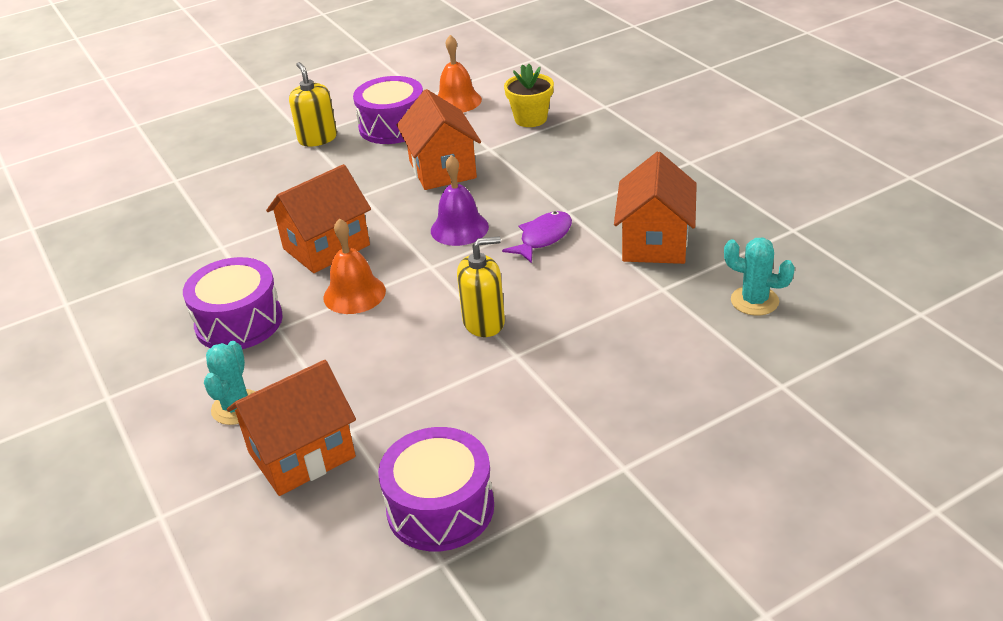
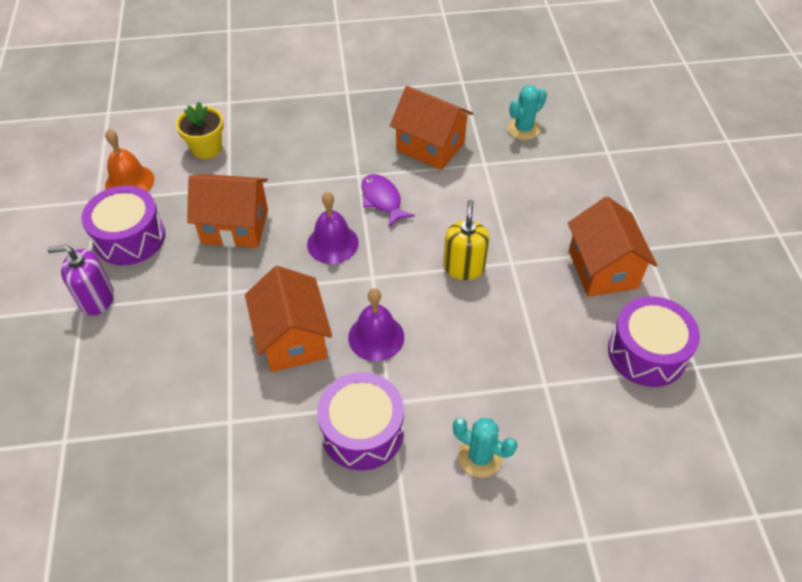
camera: 70 degrees left, 15 degrees up
(301, 454) = (558, 423): orange house -> orange house (602, 269)
(317, 138) = (97, 299): yellow soap dispenser -> purple soap dispenser
(354, 294) = (376, 337): orange bell -> purple bell

